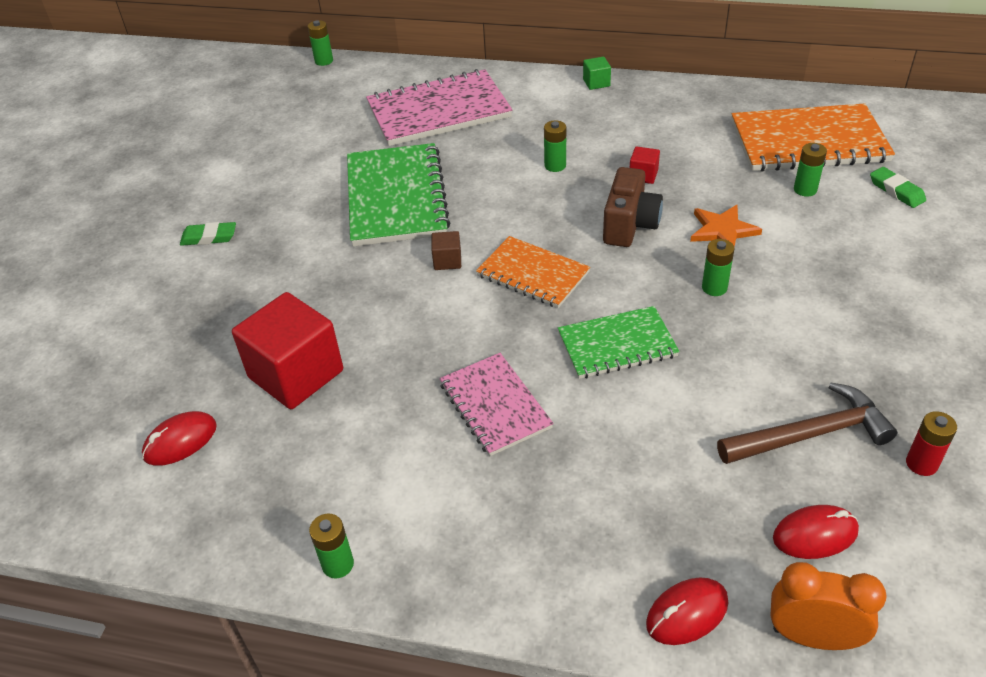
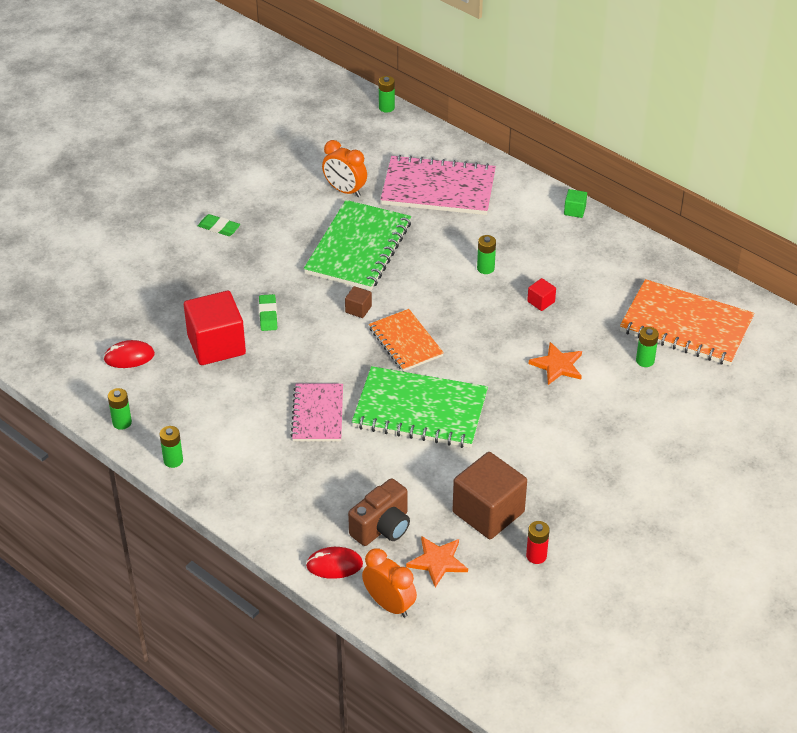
camera: 25 degrees right, 0 degrees up
(336, 148) = (345, 190): none -> orange clock
(617, 345) = (420, 410): green notebook -> green notebook, size x1.63
(629, 225) = (498, 335): brown camera -> brown camera (382, 527)
(714, 288) = (514, 401): green battery -> green battery (122, 422)
(811, 434) = (488, 512): brown hammer -> brown cube
(815, 534) = (438, 561): red mouse -> orange star
(896, 191) = (709, 389): green eraser -> green eraser (268, 315)

